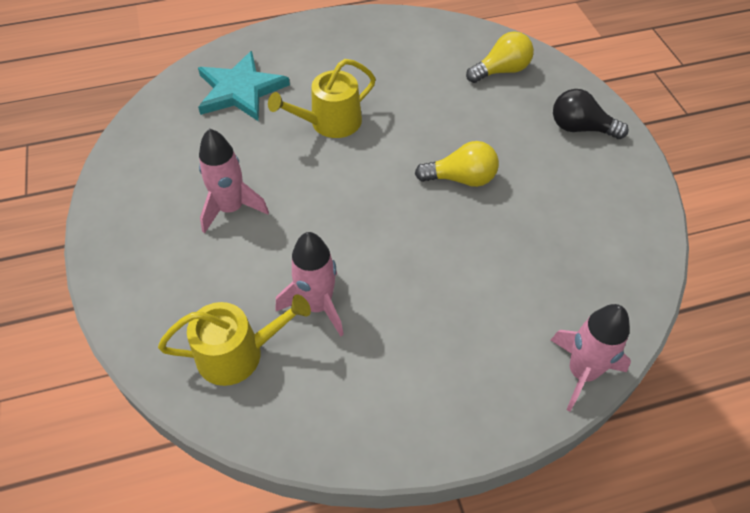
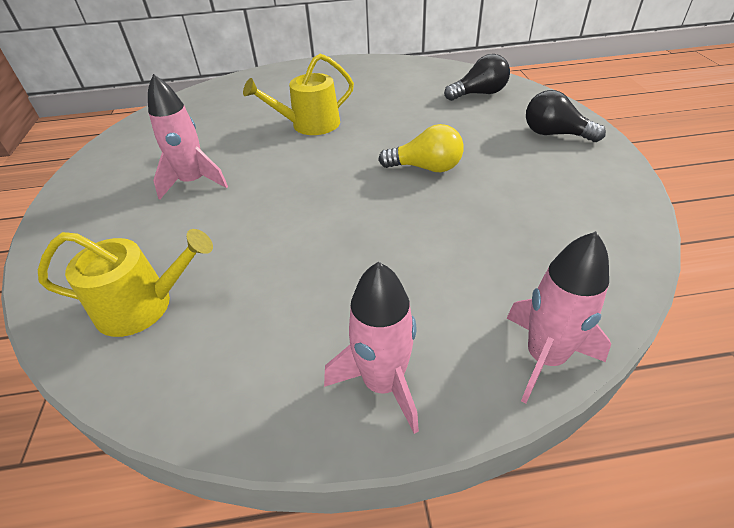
camera: 10 degrees right, 10 degrees down
(240, 90) = (238, 102): turquoise star -> none
(317, 305) = (246, 266): pink rocket -> pink rocket (383, 383)
(501, 71) = (479, 94): yellow light bulb -> black light bulb

